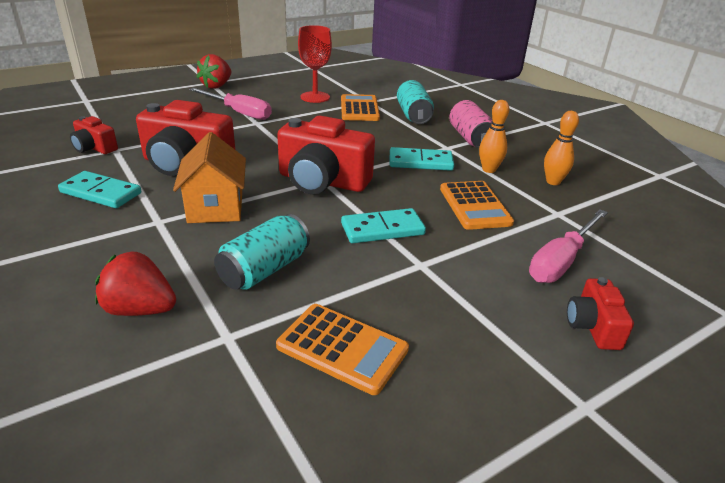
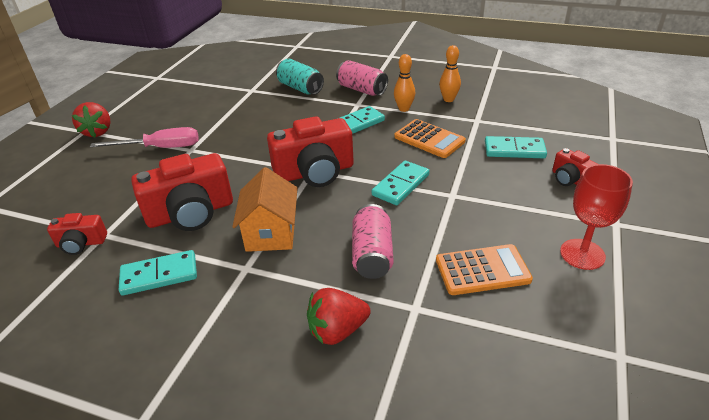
camera: 35 degrees left, 5 degrees up
(215, 207) = (271, 233): orange house -> orange house turned 45 degrees clockwise
(264, 269) = (372, 254): turquoise can -> pink can
(315, 97) = (203, 105): red goblet -> red goblet (582, 254)
(359, 109) = (254, 100): orange calculator -> none
(561, 261) = (514, 150): pink screwdriver -> turquoise domino

